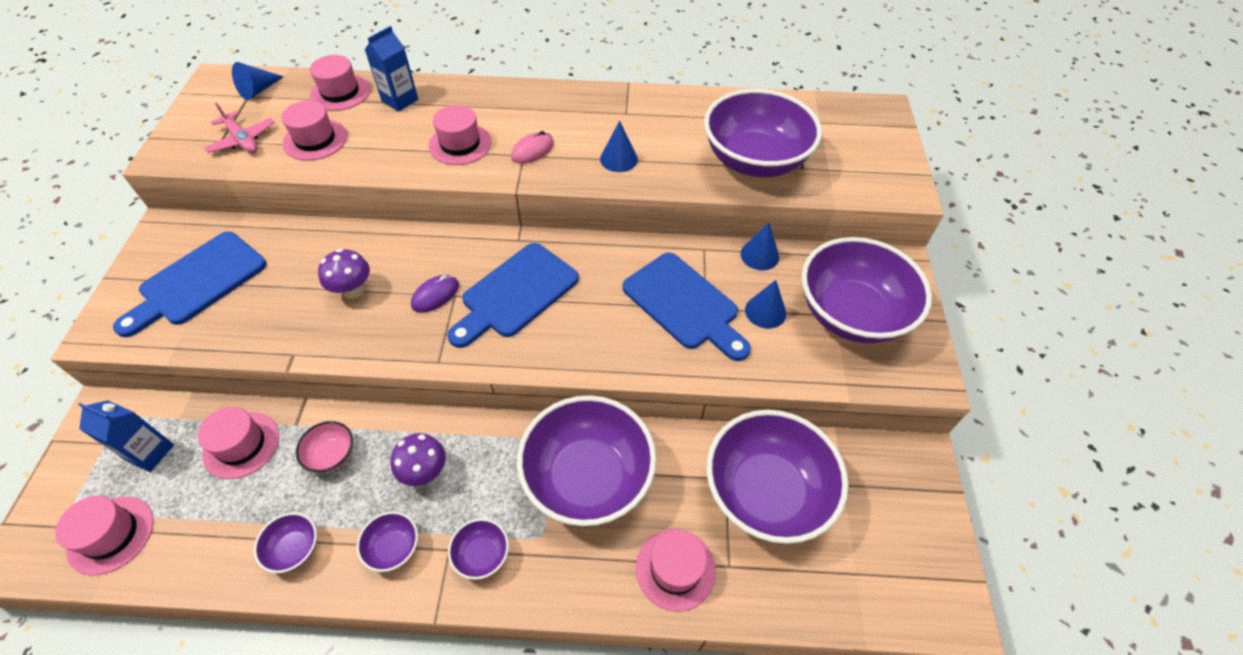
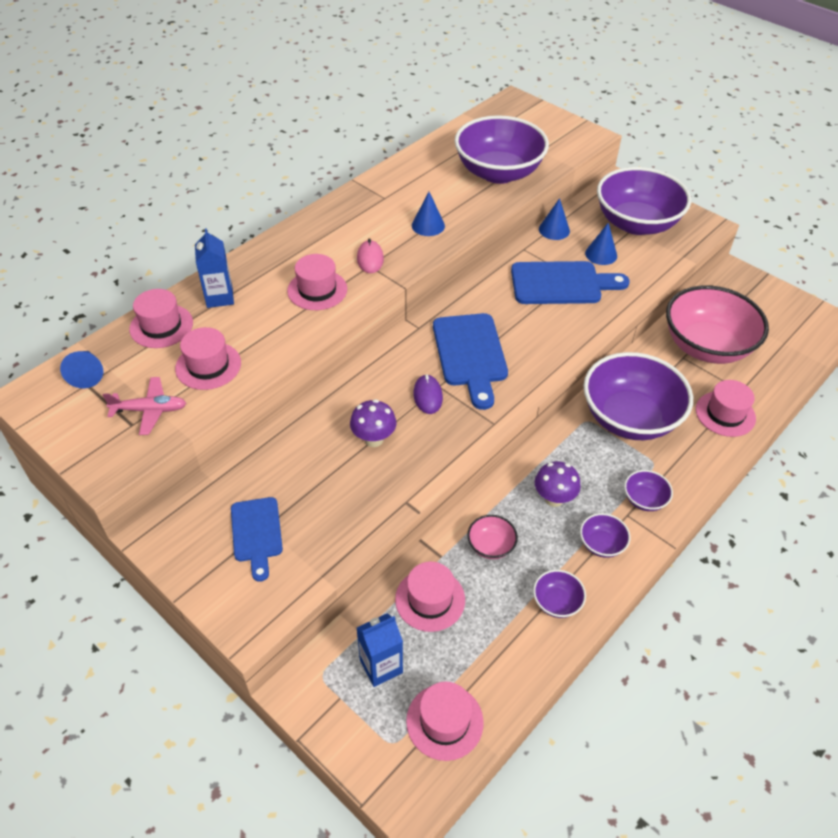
camera: 50 degrees left, 5 degrees down
(198, 282) = (256, 533): blue cutting board -> blue cutting board, size x0.63
(766, 492) = (706, 346): purple bowl -> pink bowl

